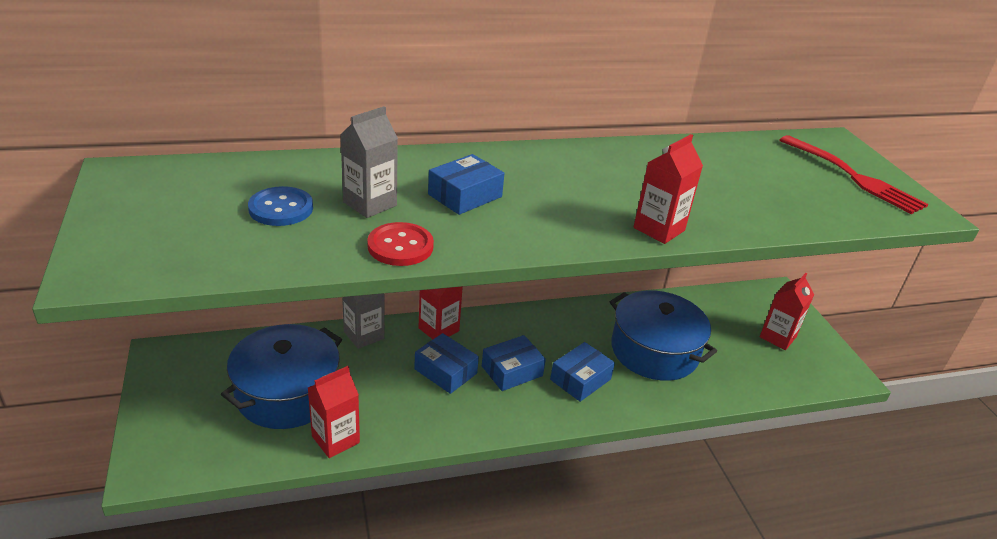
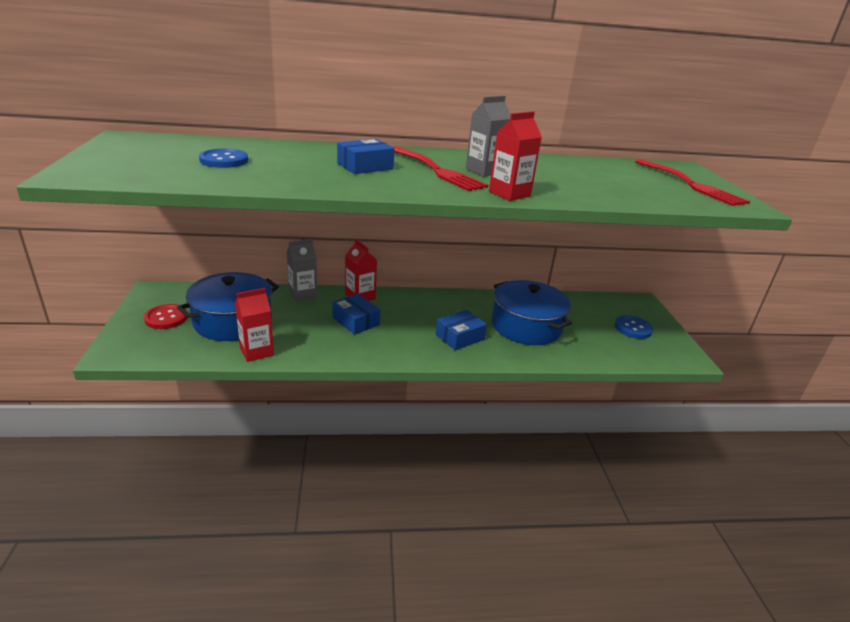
camera: 10 degrees right, 5 degrees down
(370, 204) = (290, 164): grey carton -> grey carton (484, 171)
(400, 246) = (299, 183): red button -> red button (166, 318)
(512, 371) = (407, 326): blue box -> none
(554, 191) = (436, 170): none -> red fork
(777, 337) = (633, 328): red carton -> blue button

